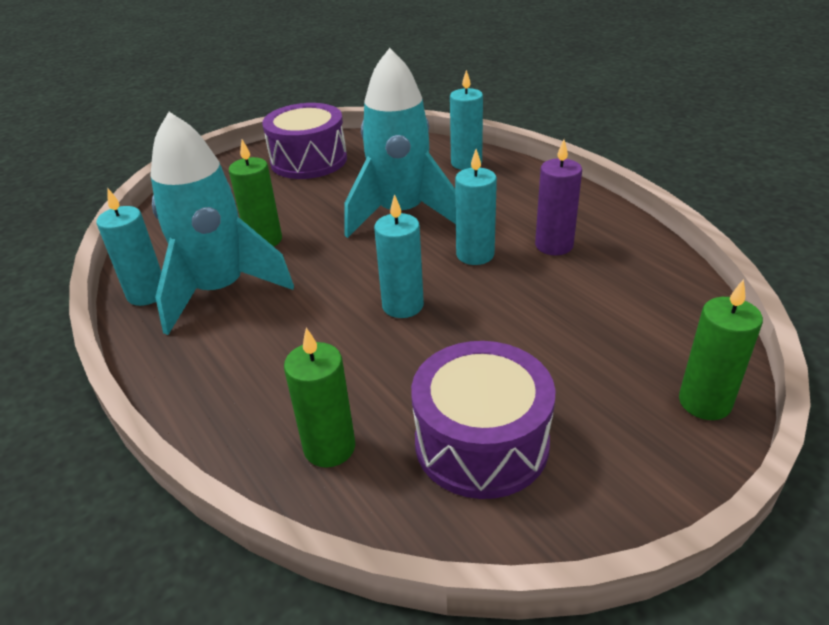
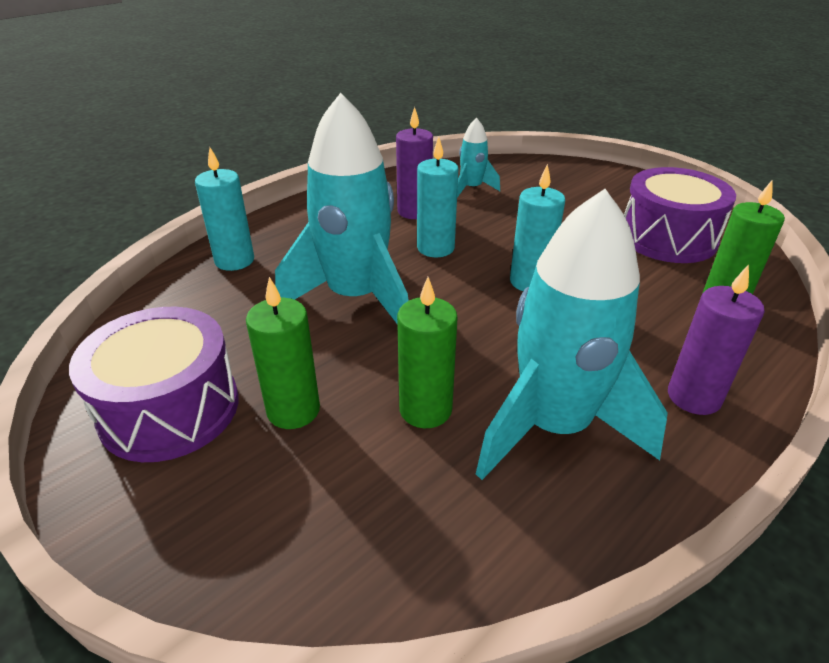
camera: 100 degrees left, 0 degrees up
(147, 294) = (591, 513): turquoise candle -> none
(207, 370) = (694, 397): none -> purple candle
(618, 288) = (471, 189): none -> turquoise rocket
(704, 402) = (580, 171): green candle -> green candle (293, 410)

